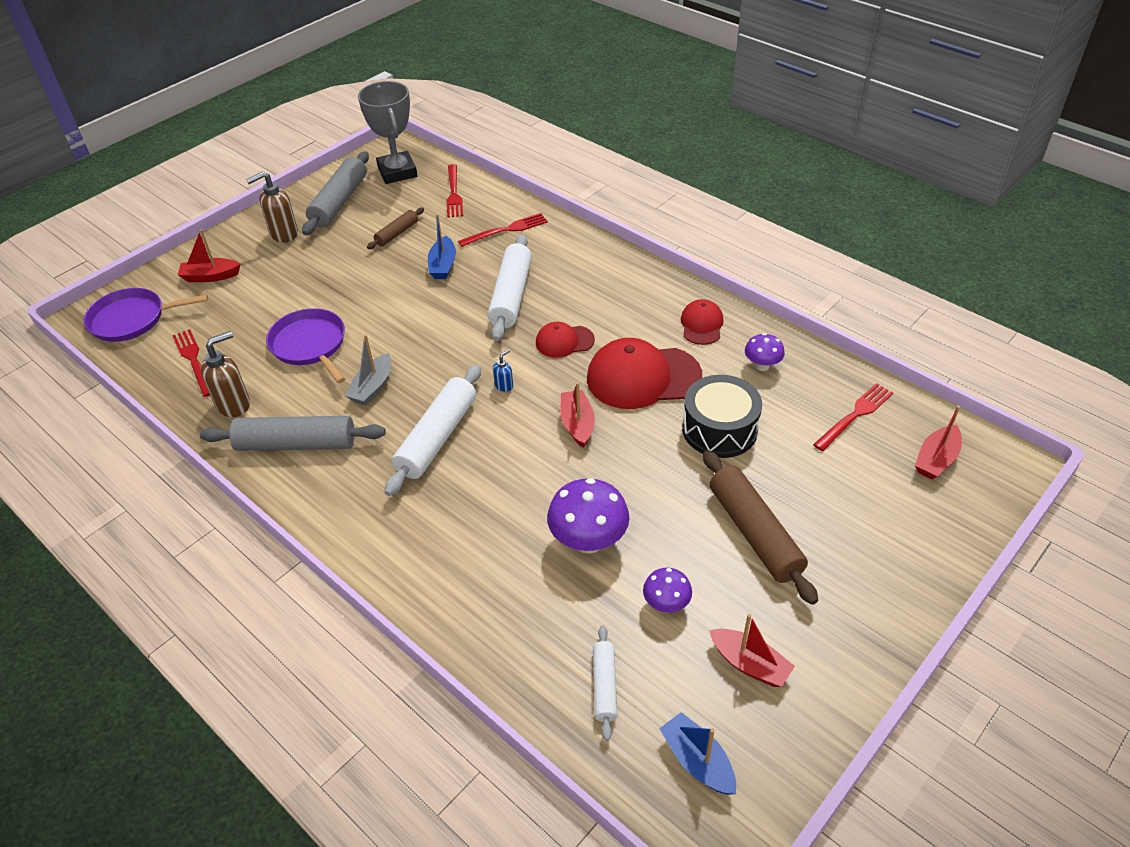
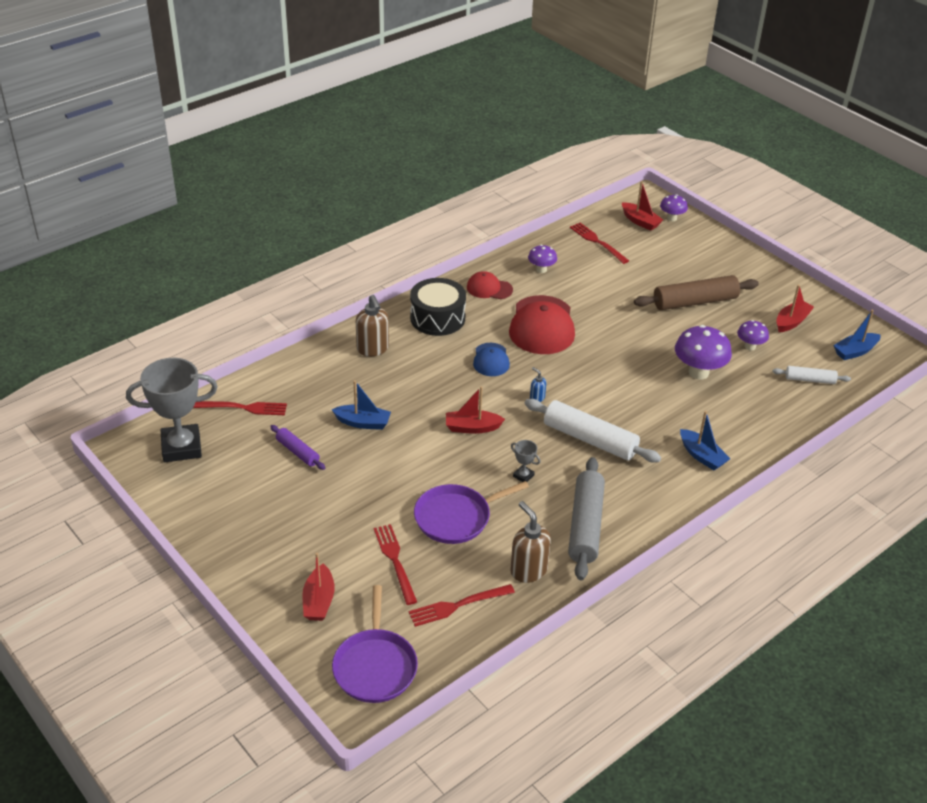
camera: 85 degrees left, 5 degrees down
(283, 234) = (262, 541): brown soap dispenser -> brown soap dispenser (373, 349)
(339, 202) = (219, 495): grey rolling pin -> none
(372, 387) = (523, 476): grey boat -> grey trophy
(397, 233) = (297, 452): brown rolling pin -> purple rolling pin
(418, 548) = (702, 456): none -> blue boat
(507, 230) = (322, 377): red fork -> red fork (394, 560)
(511, 296) = (422, 383): white rolling pin -> none
(564, 341) = (491, 360): red cap -> blue cap
(577, 424) = (586, 364): red boat -> red boat (472, 427)
(719, 429) = (602, 299): black drum -> black drum (437, 318)
(968, 497) = (671, 218): none -> purple mushroom

